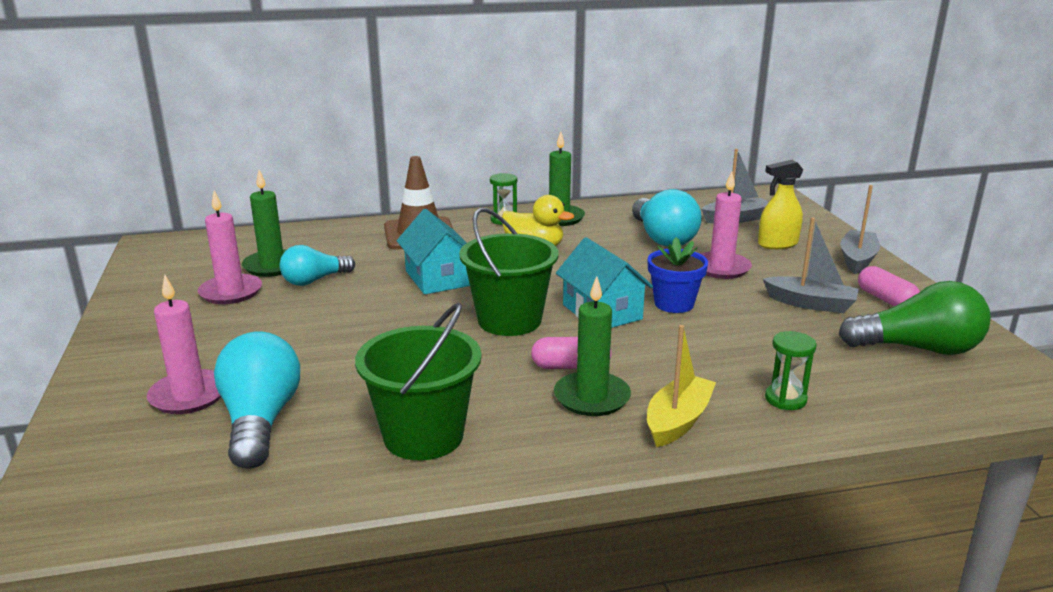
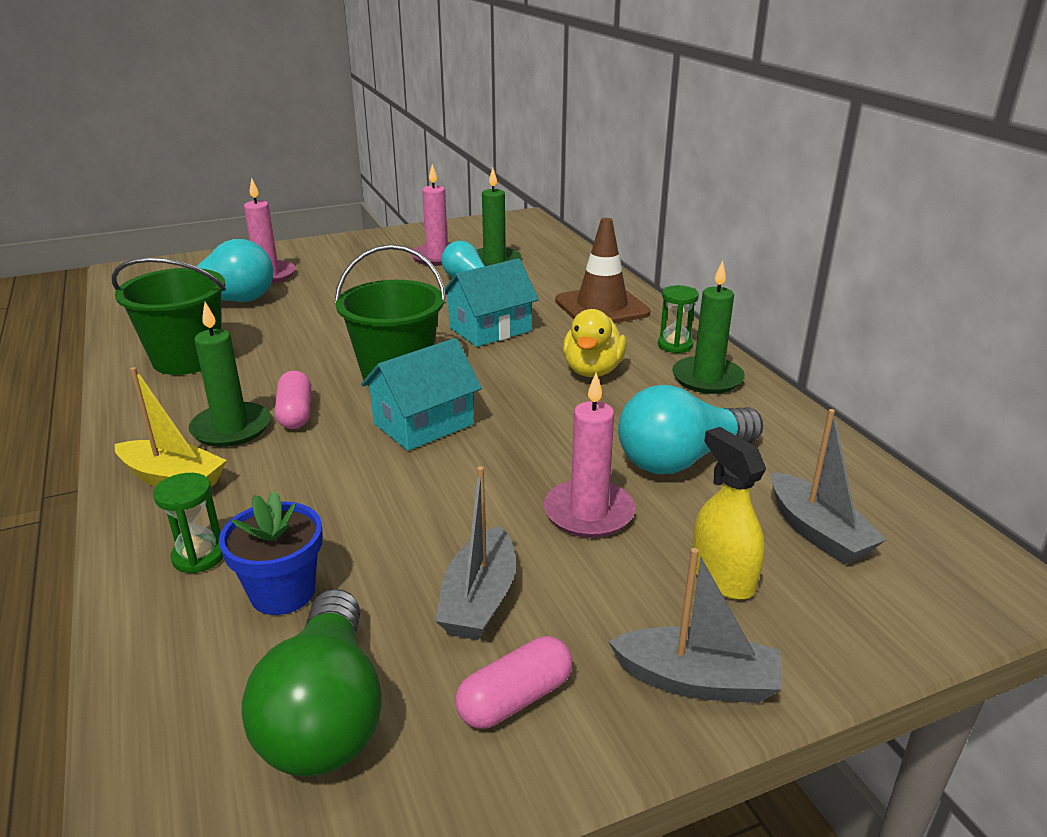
camera: 80 degrees right, 5 degrees up
(674, 304) = (455, 472): blue flower pot -> blue flower pot (282, 592)

